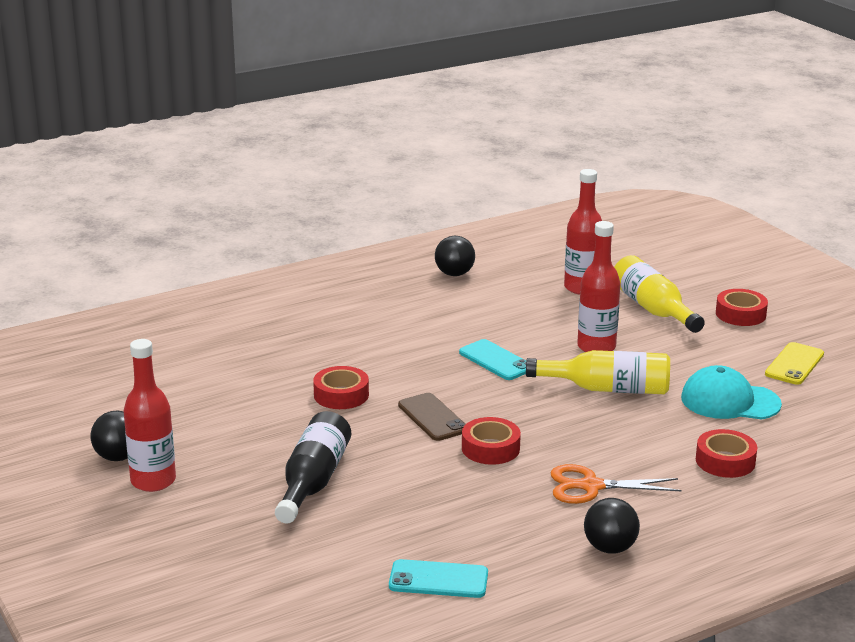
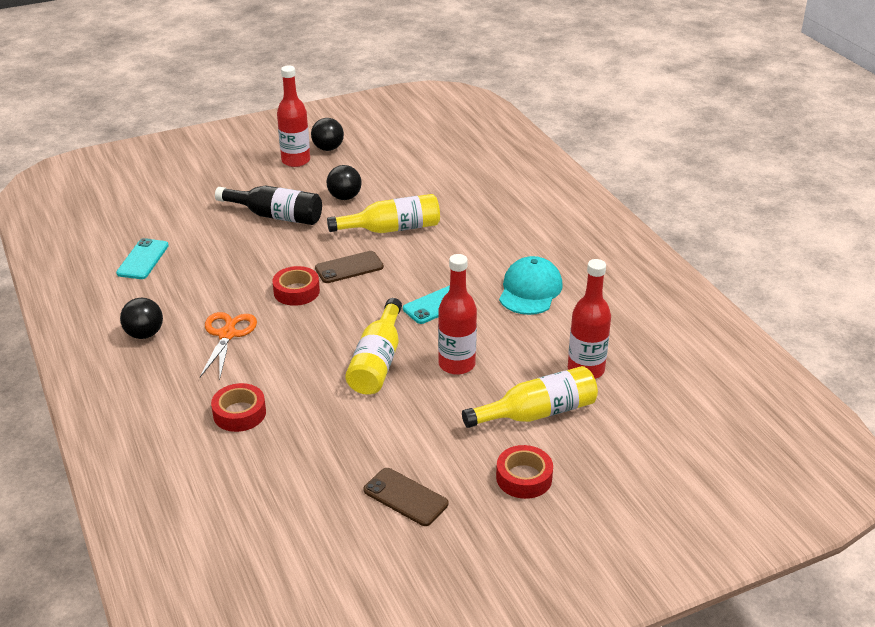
camera: 95 degrees right, 10 degrees up
(341, 395) = (392, 229): red tape -> yellow bottle
(454, 274) = (612, 293): black ball -> black ball (344, 197)
(730, 401) = (340, 435): turquoise cap -> turquoise cap (530, 290)
(794, 364) = (405, 497): yellow phone -> brown phone

